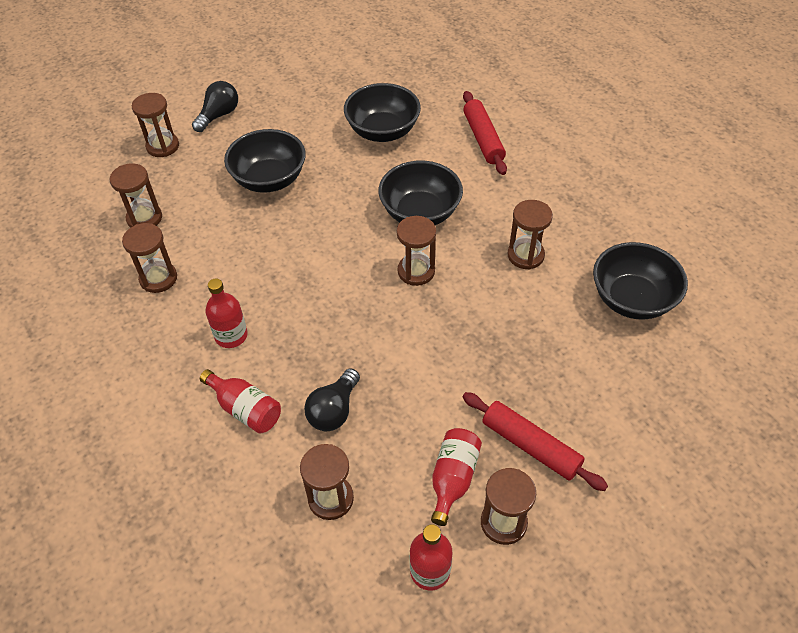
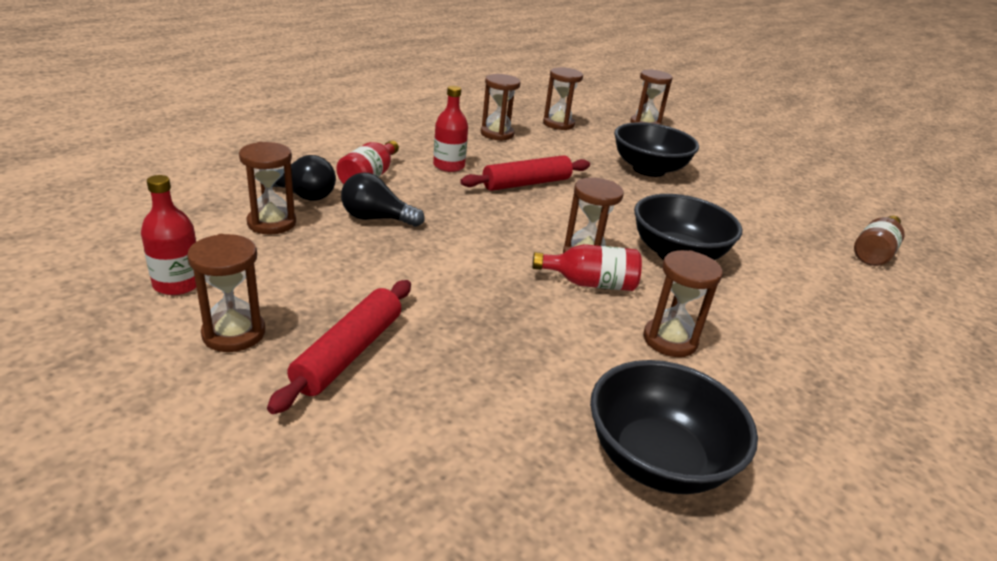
camera: 70 degrees right, 20 degrees down
(219, 115) = (707, 142): black light bulb -> black light bulb (303, 195)
(383, 131) = (781, 225): black bowl -> none
(429, 97) = (874, 252): none -> brown bottle
(453, 479) = (296, 294): red bottle -> red bottle (590, 283)
(483, 139) = (850, 296): red rolling pin -> red rolling pin (526, 183)

